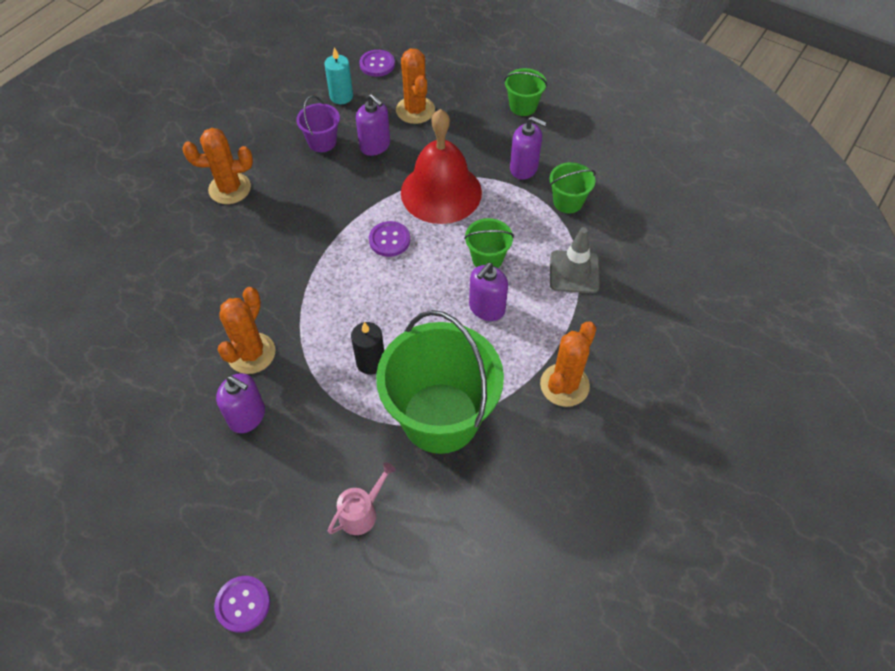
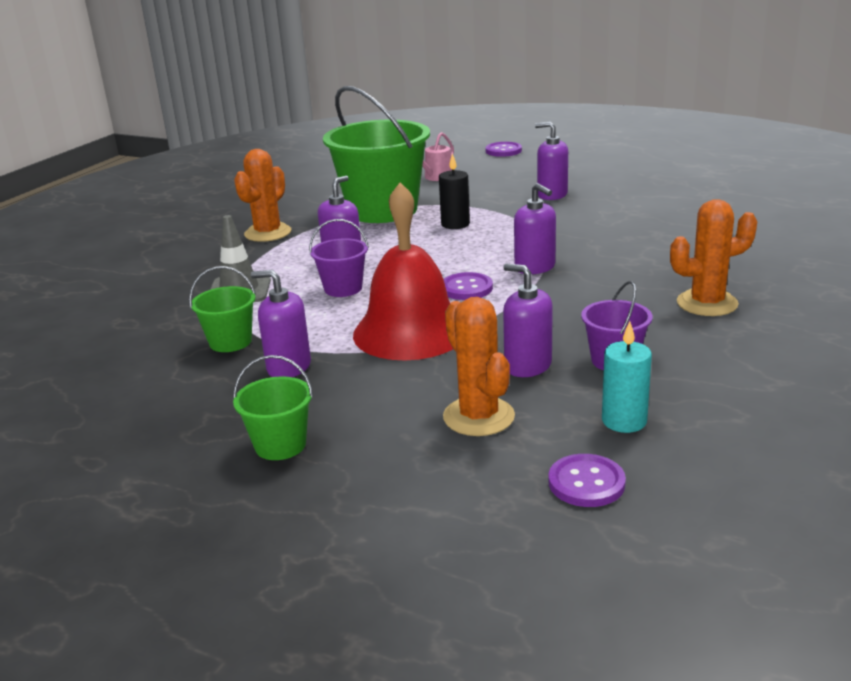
camera: 175 degrees right, 30 degrees down
(251, 353) = (573, 216): orange cactus -> none
(326, 261) = (535, 267): none -> purple soap dispenser
(487, 258) = (343, 288): green bucket -> purple bucket

